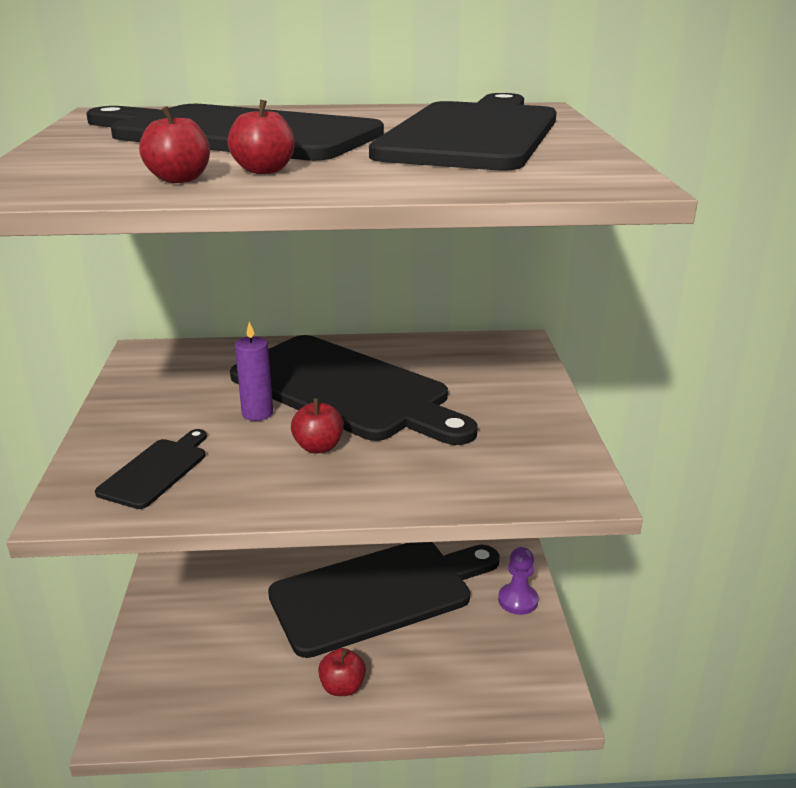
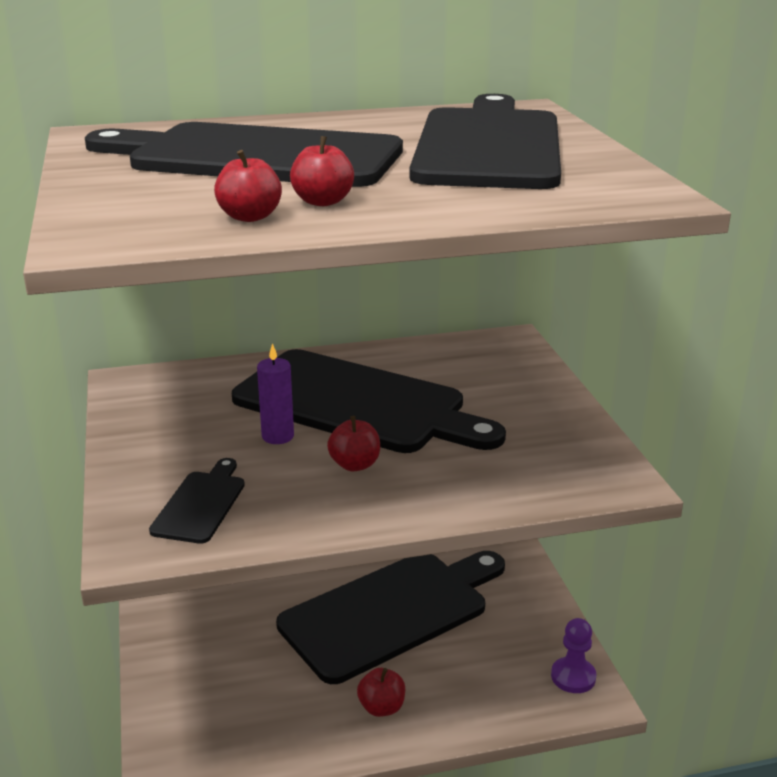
camera: 10 degrees left, 0 degrees up
(518, 600) = (532, 602): purple pawn -> purple pawn (573, 677)

